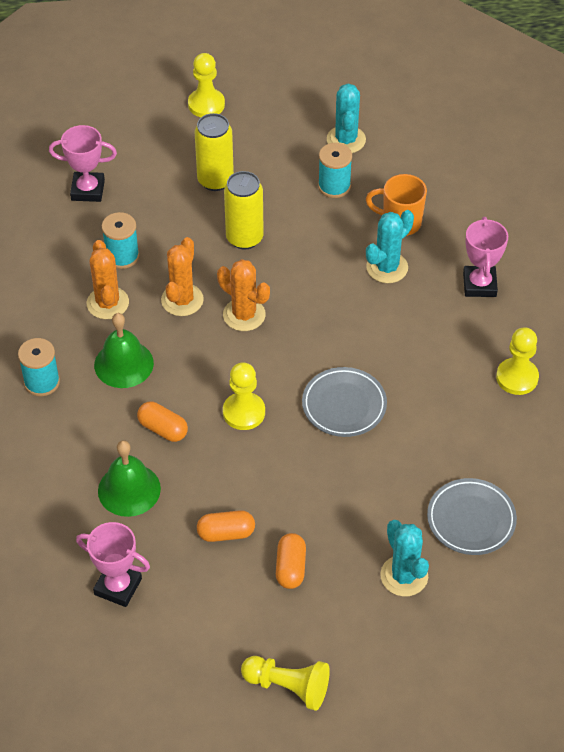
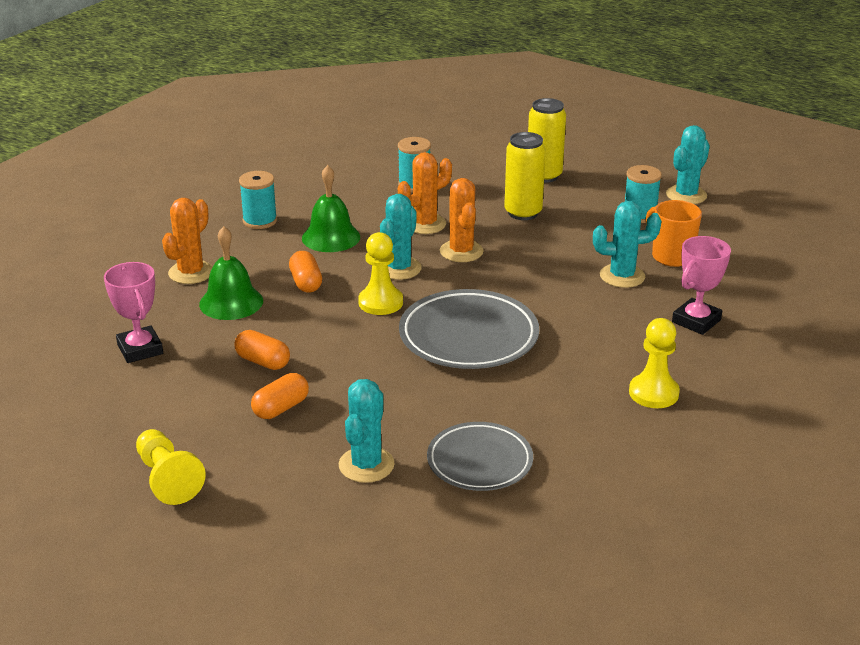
camera: 40 degrees right, 20 degrees down
(88, 190) = (439, 145): pink trophy -> none
(107, 303) = (367, 203): orange cactus -> orange cactus (191, 272)
(206, 104) = (593, 137): yellow pawn -> none
(217, 365) = (399, 268): none -> turquoise cactus
(344, 405) = (468, 336): grey plate -> grey plate, size x1.51

